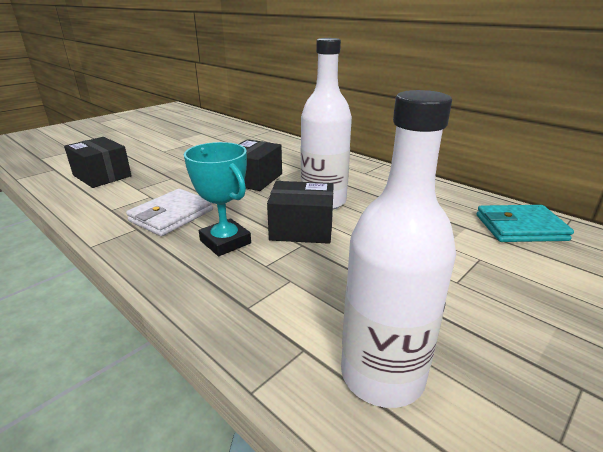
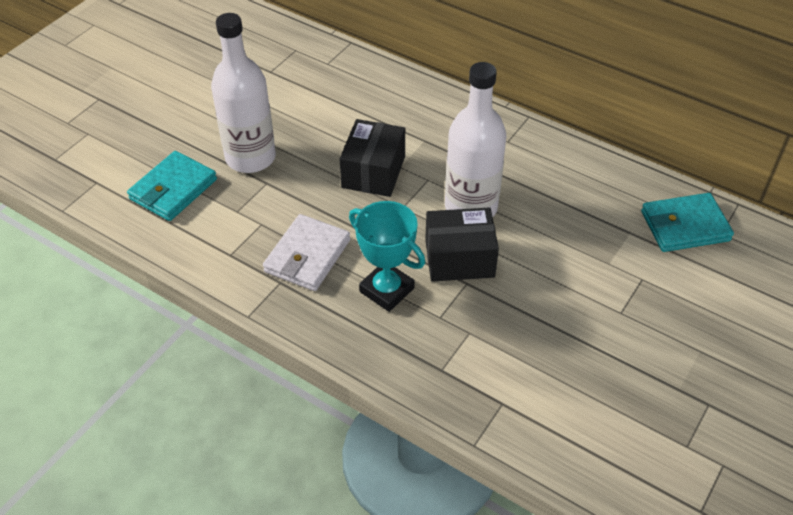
camera: 10 degrees left, 20 degrees up
(102, 176) = (173, 189): black box -> turquoise wallet
(382, 375) = (566, 416): white bottle -> white bottle (250, 158)

